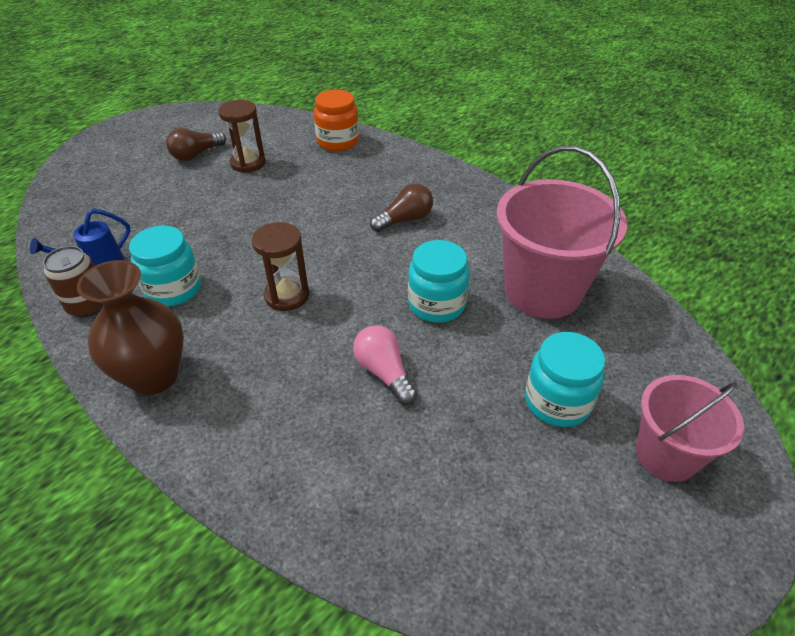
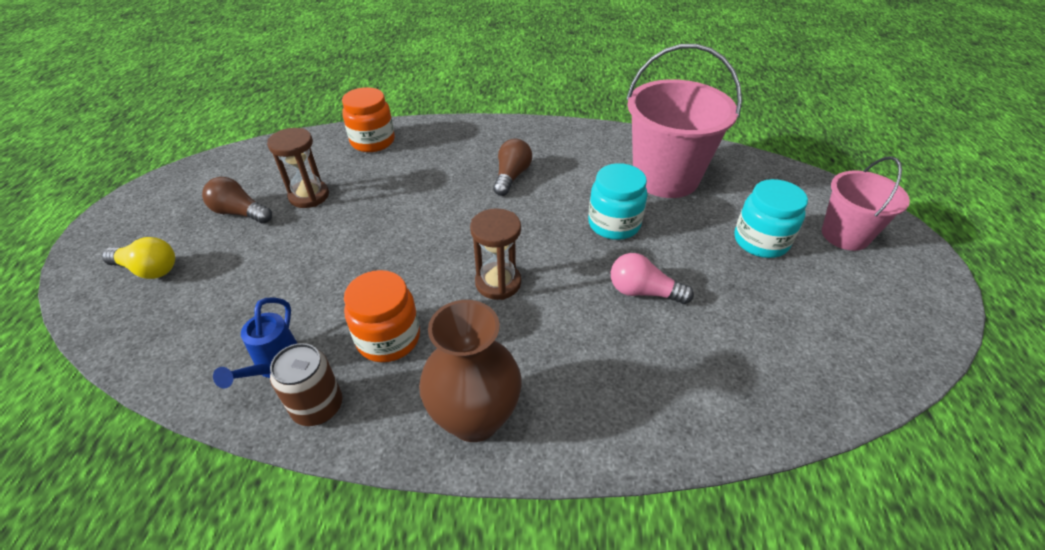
camera: 40 degrees left, 0 degrees up
(111, 166) = (148, 269): none -> yellow light bulb
(173, 289) = (388, 338): turquoise jar -> orange jar
(196, 154) = (240, 213): brown light bulb -> brown light bulb turned 105 degrees clockwise

